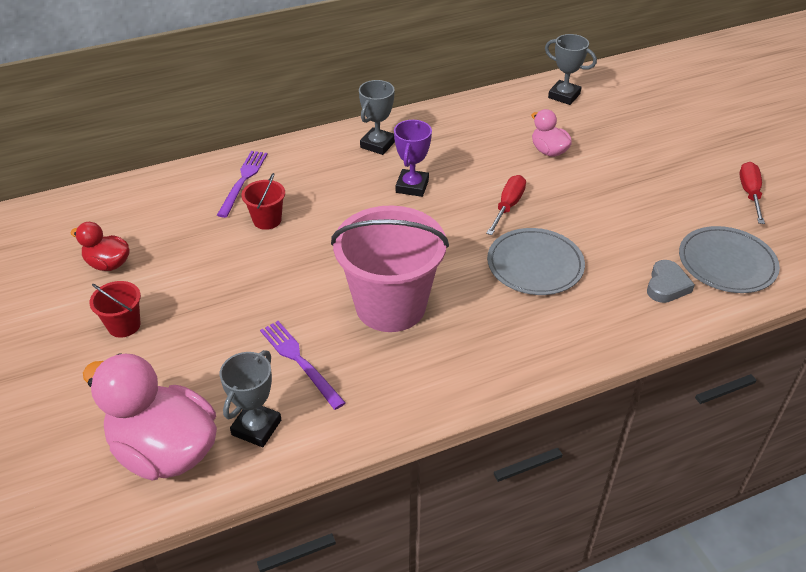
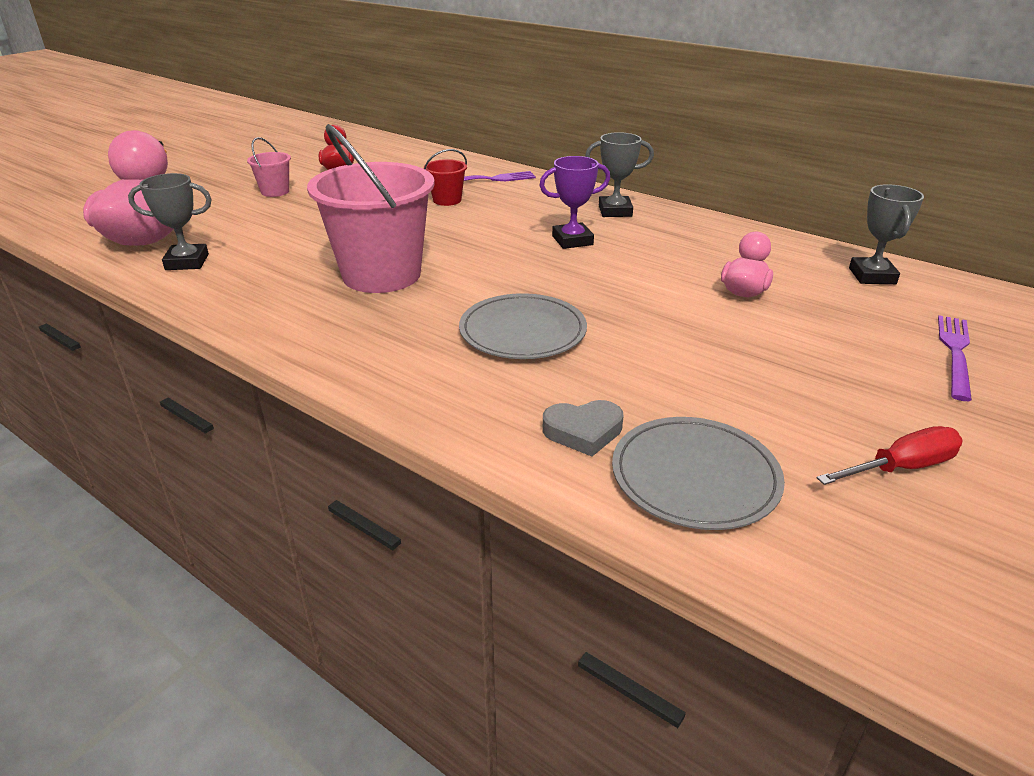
camera: 60 degrees right, 10 degrees down
(124, 325) = (275, 192): red bucket -> pink bucket
(300, 361) = (276, 257): purple fork -> purple fork (955, 353)
(508, 206) = (606, 293): red screwdriver -> none

